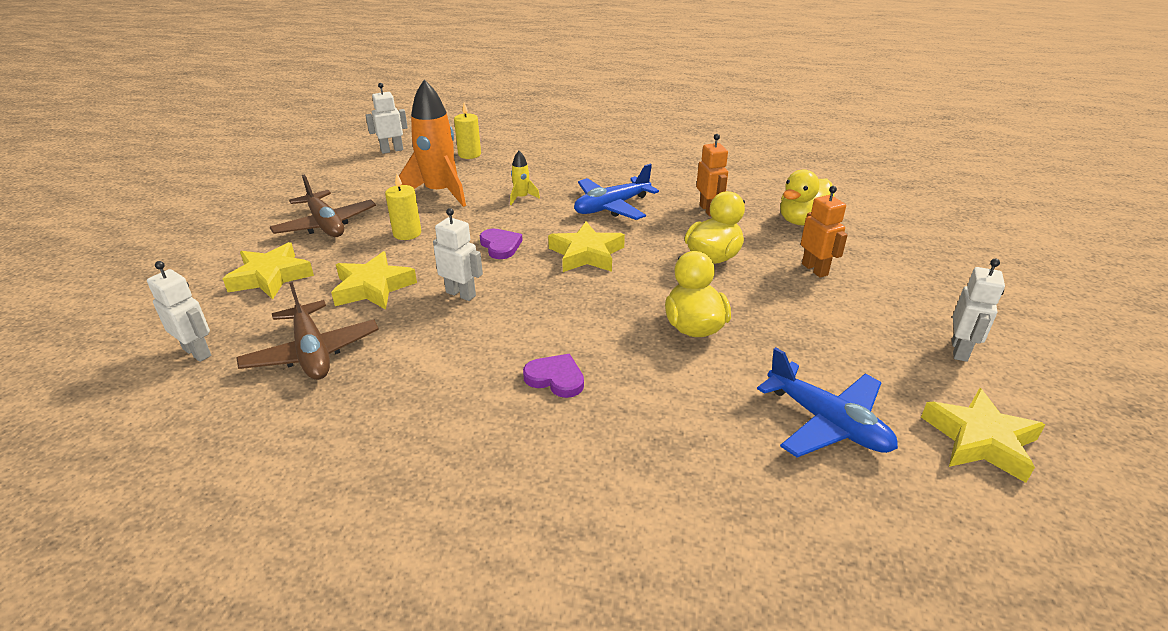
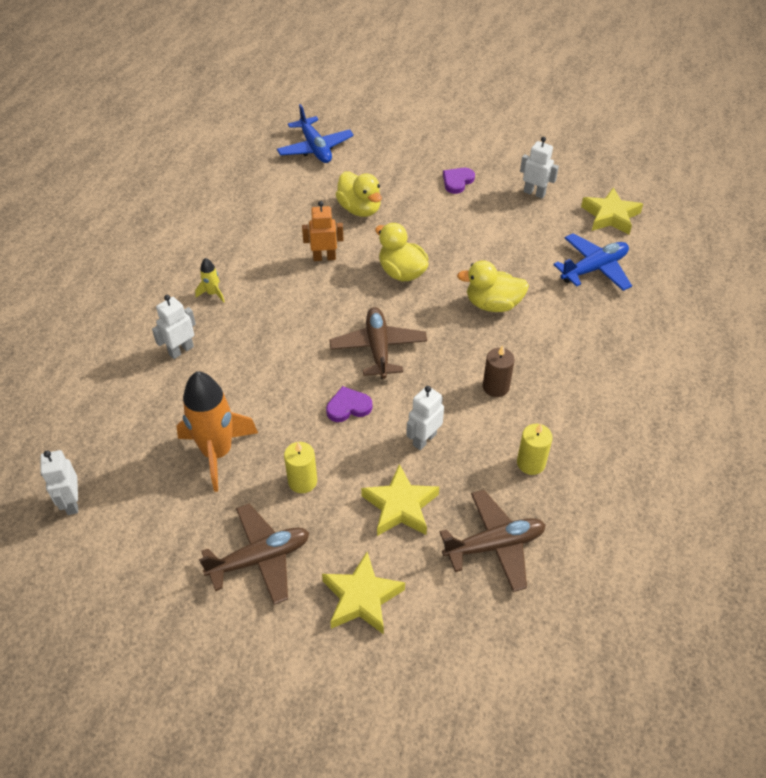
camera: 80 degrees left, 15 degrees up
(197, 352) = (482, 638): white robot -> white robot (181, 350)
(469, 154) = (123, 422): yellow candle -> yellow candle (531, 463)
(521, 198) = (255, 383): yellow rocket -> yellow rocket (212, 293)
(548, 338) = (496, 387): none -> brown candle
(555, 378) = (543, 388): purple heart -> purple heart (457, 181)
(586, 254) = (378, 348): yellow star -> brown plane
(612, 207) = (297, 319): blue plane -> blue plane (315, 148)
(815, 269) = (432, 224): orange robot -> none

